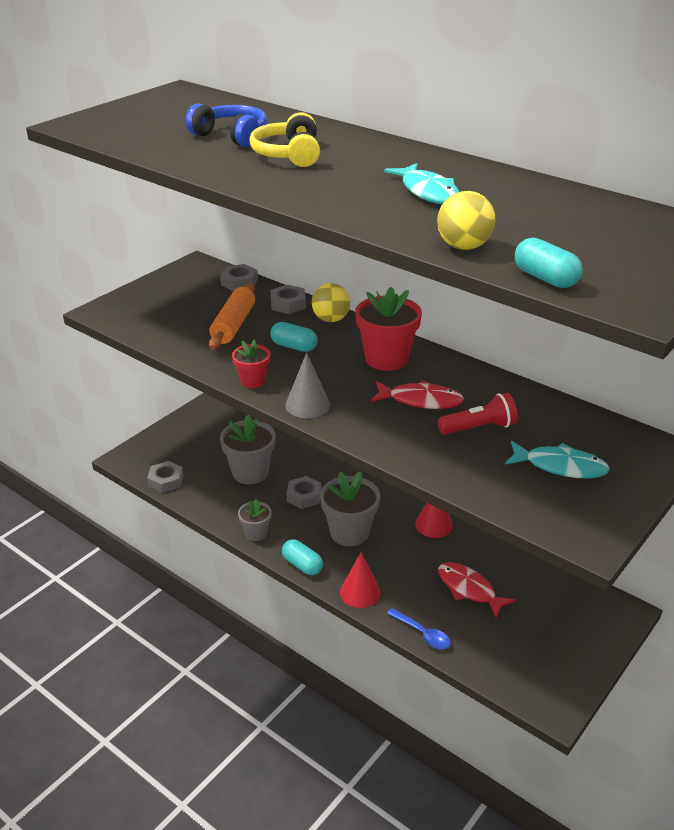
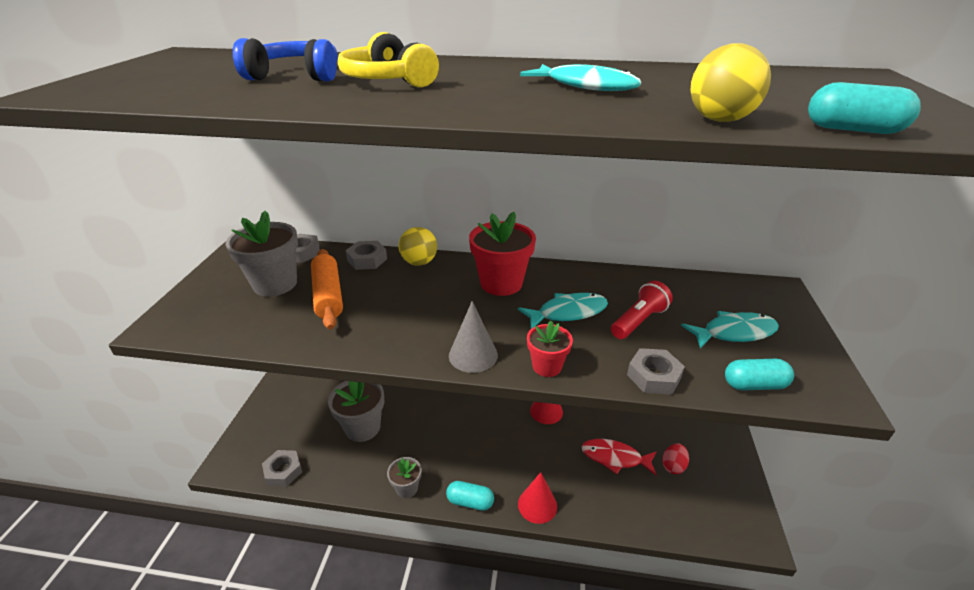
camera: 30 degrees left, 0 degrees up
(252, 381) = (396, 349): red flower pot -> red flower pot (547, 366)
(294, 346) = (407, 298): turquoise capsule -> turquoise capsule (754, 385)
(304, 496) = (425, 431): grey nut -> grey nut (653, 376)
(349, 533) = (487, 449): grey flower pot -> grey flower pot (275, 284)
(421, 400) = (568, 312): red fish -> turquoise fish
(422, 634) = (615, 520): blue spoon -> none
(524, 620) = (673, 466): none -> red egg

